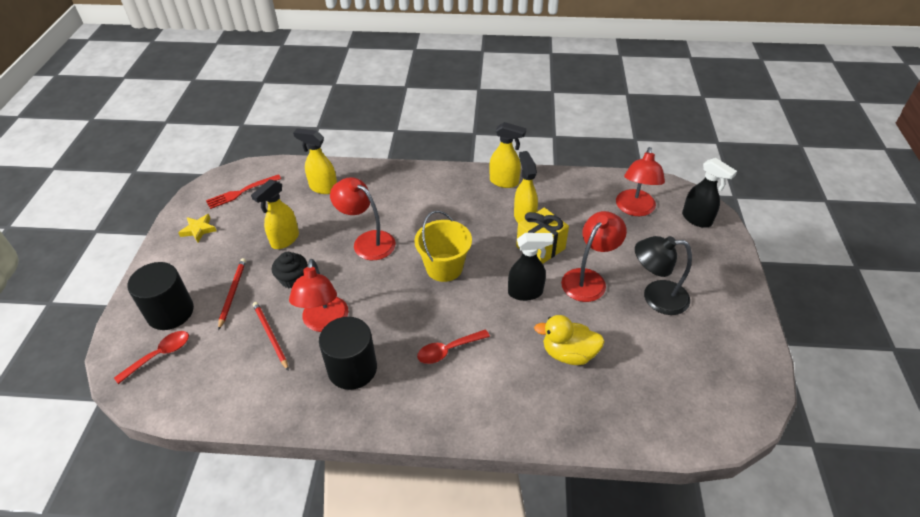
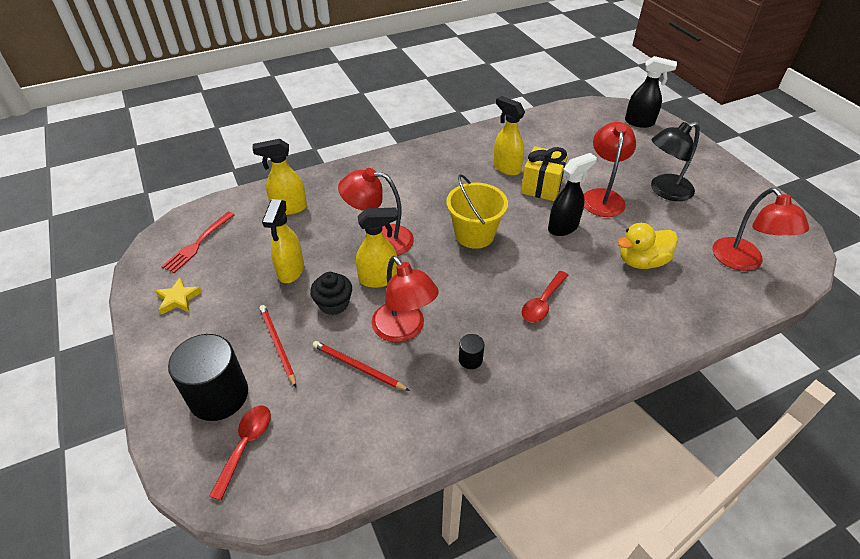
camera: 30 degrees left, 0 degrees up
(352, 369) = (470, 359): black cylinder -> black cylinder, size x0.44
(504, 182) = (462, 144): yellow spray bottle -> yellow spray bottle (379, 279)
(634, 209) = (587, 130): red lamp -> red lamp (743, 262)

